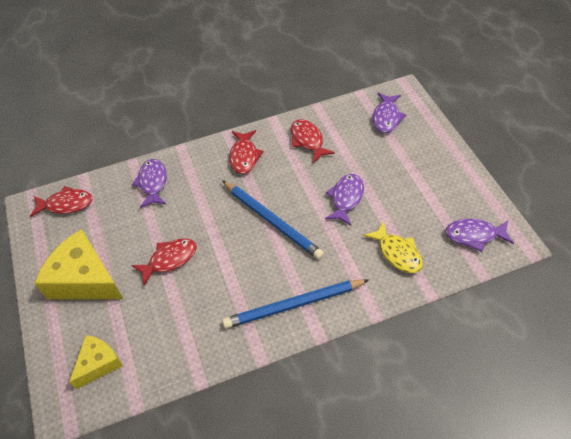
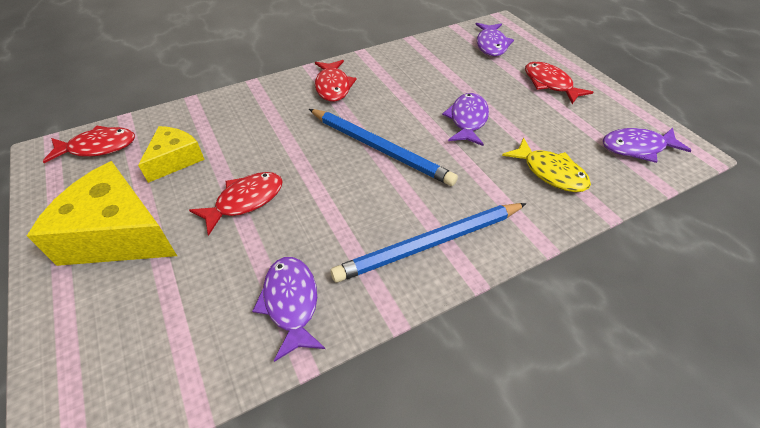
camera: 10 degrees left, 5 degrees down
(98, 364) = (134, 354): yellow cheese -> yellow cheese (175, 160)
(153, 183) = (218, 118): purple fish -> purple fish (291, 303)
(308, 140) = (407, 68): red fish -> red fish (550, 84)

